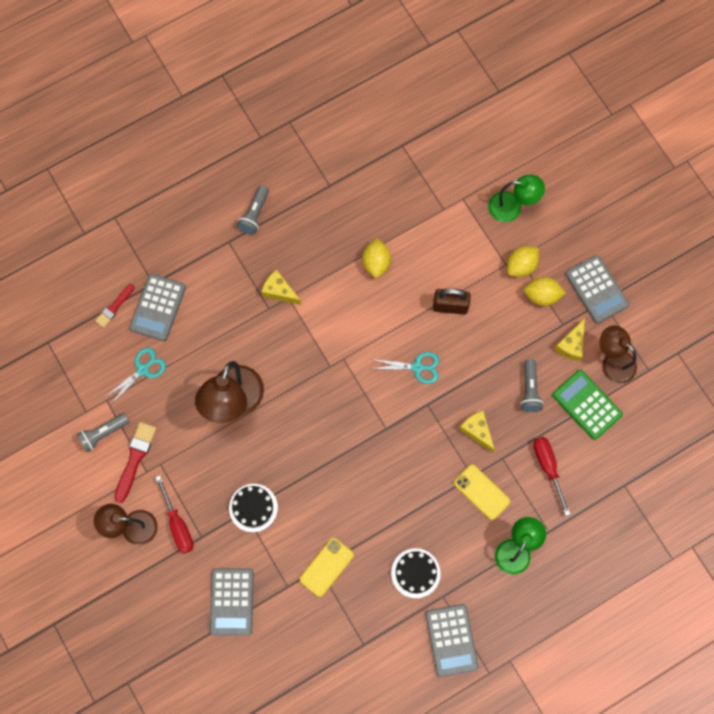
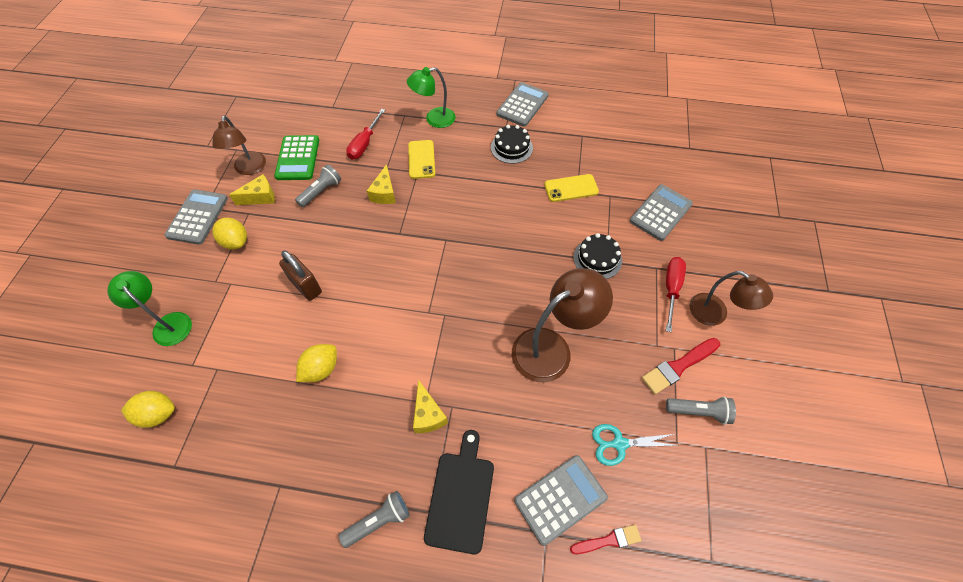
camera: 140 degrees left, 15 degrees down
(218, 263) = (460, 496): none -> black cutting board
(417, 367) = (379, 262): turquoise scissors -> none
(521, 266) = (221, 273): yellow lemon -> yellow lemon (158, 414)

